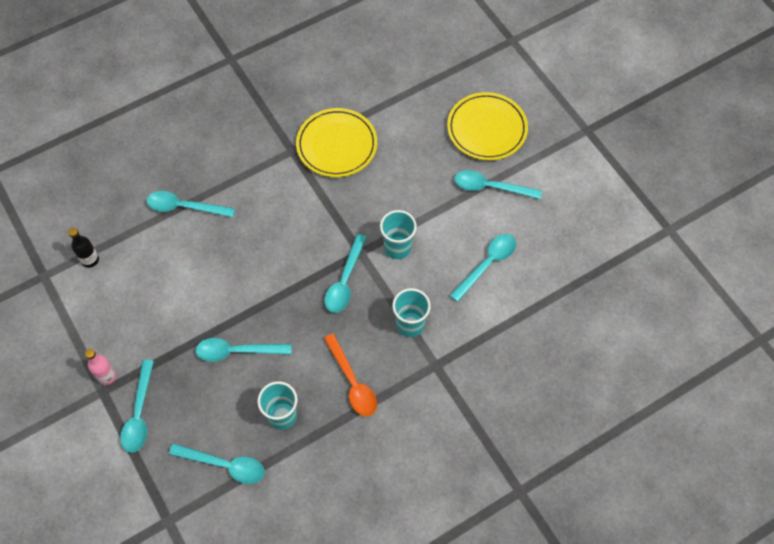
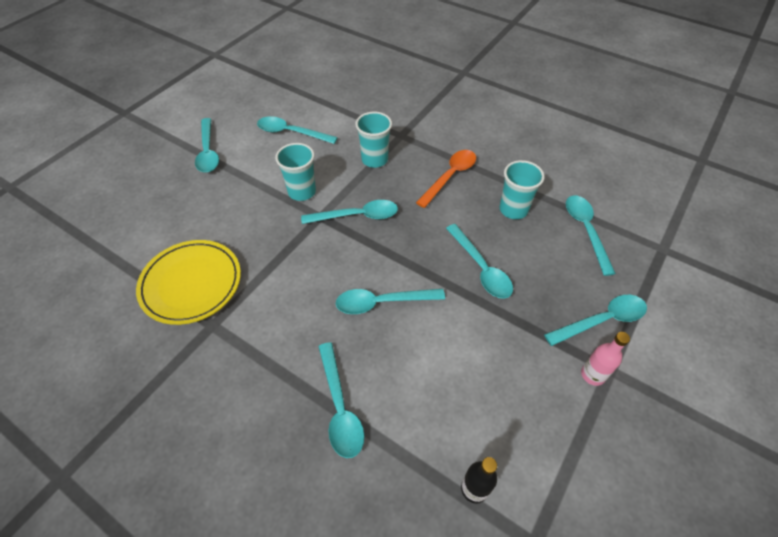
camera: 115 degrees left, 10 degrees down
(247, 264) = (382, 302): none -> turquoise spoon
(487, 129) = (137, 172): yellow plate -> none

